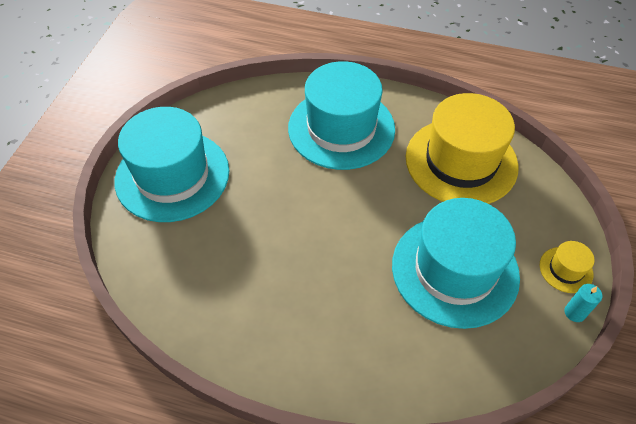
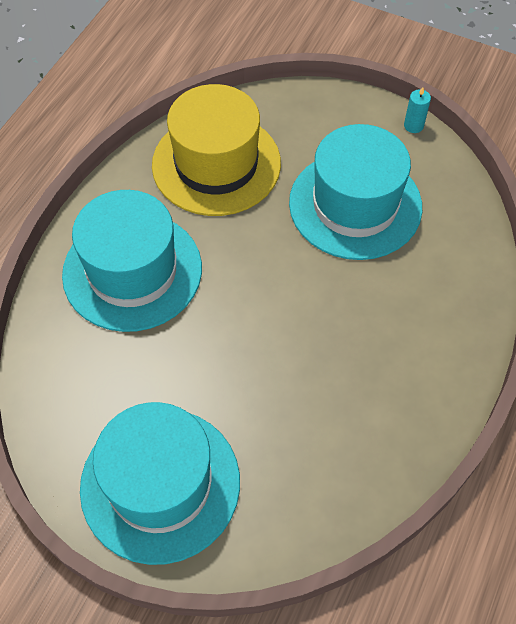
camera: 80 degrees left, 5 degrees up
(566, 269) = (367, 117): yellow hat -> none

